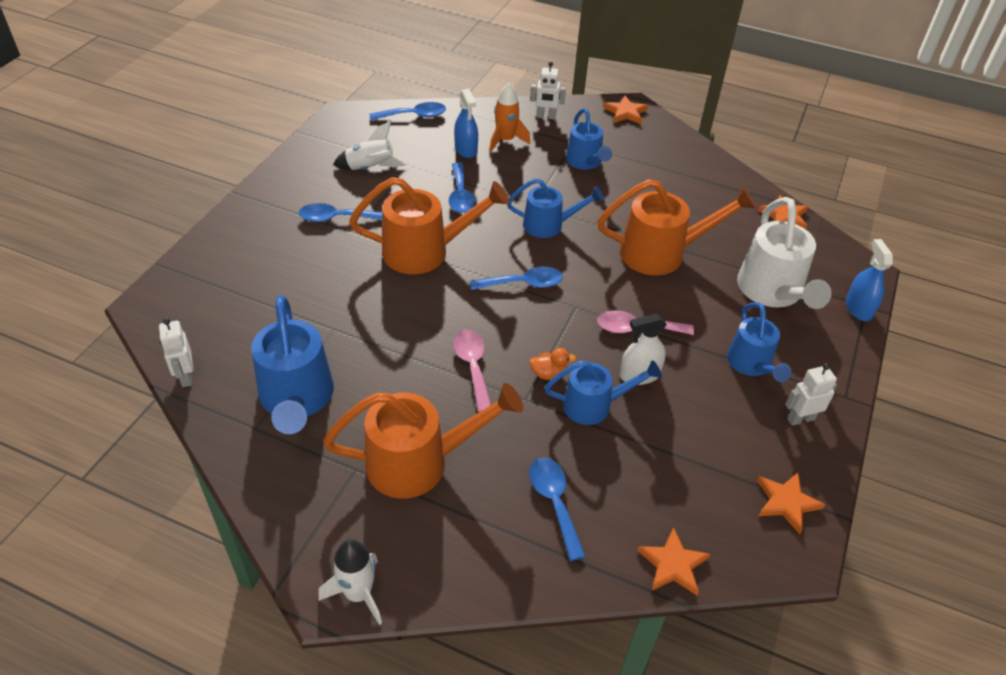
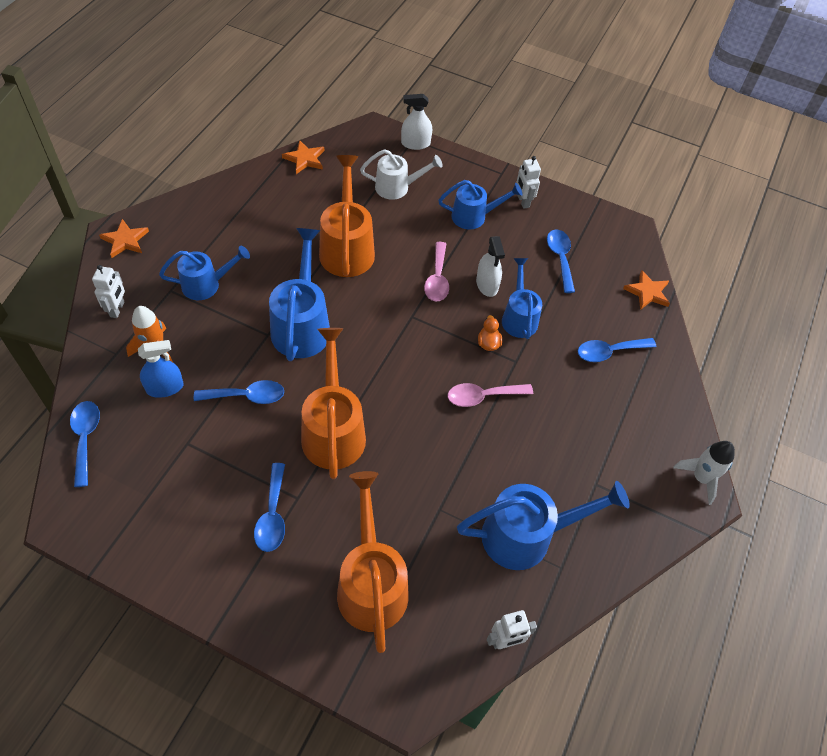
camera: 90 degrees left, 10 degrees up
(370, 168) = (185, 483): white rocket -> none
(419, 462) = (584, 437): orange watering can -> orange watering can (371, 582)
(523, 284) = (382, 352): blue spoon -> blue spoon (560, 258)
(549, 225) = (302, 324): blue watering can -> blue watering can, size x1.57
(772, 292) = (397, 187): white watering can -> white watering can, size x0.64
(786, 502) = (593, 225): orange star -> none
(858, 308) = (415, 143): blue spray bottle -> white spray bottle

